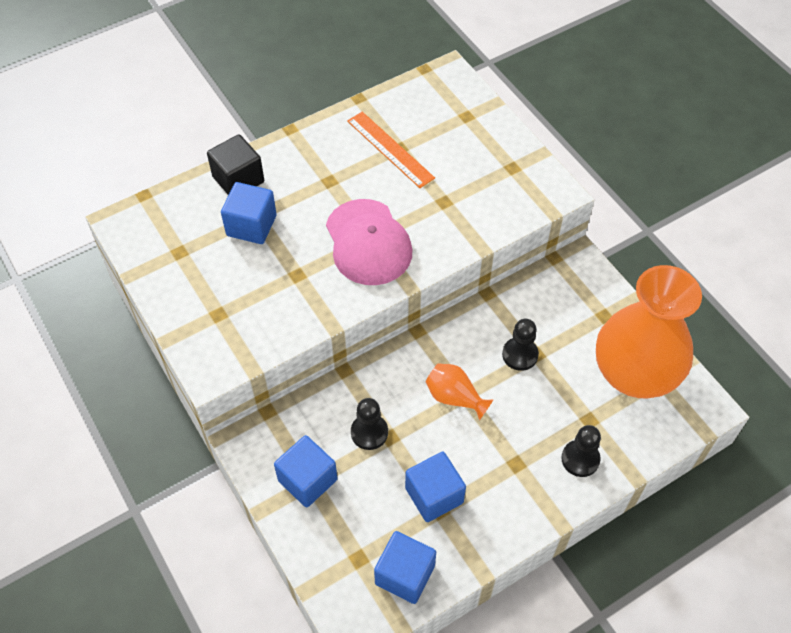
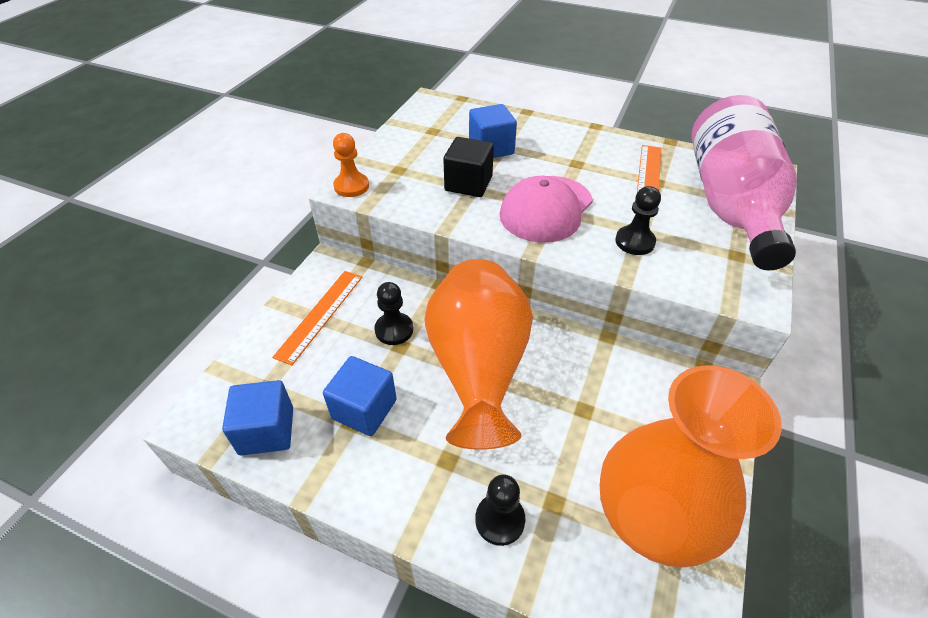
camera: 55 degrees right, 10 degrees down
(211, 364) = (351, 186): none -> orange pawn
(238, 179) = (522, 125): black cube -> black cube (468, 184)
(307, 480) = (320, 315): blue cube -> orange ruler
(455, 397) = (478, 370): orange vase -> orange vase, size x2.33
(462, 127) = (730, 204): none -> pink bottle
(520, 355) = (570, 396): black pawn -> black pawn (634, 242)

